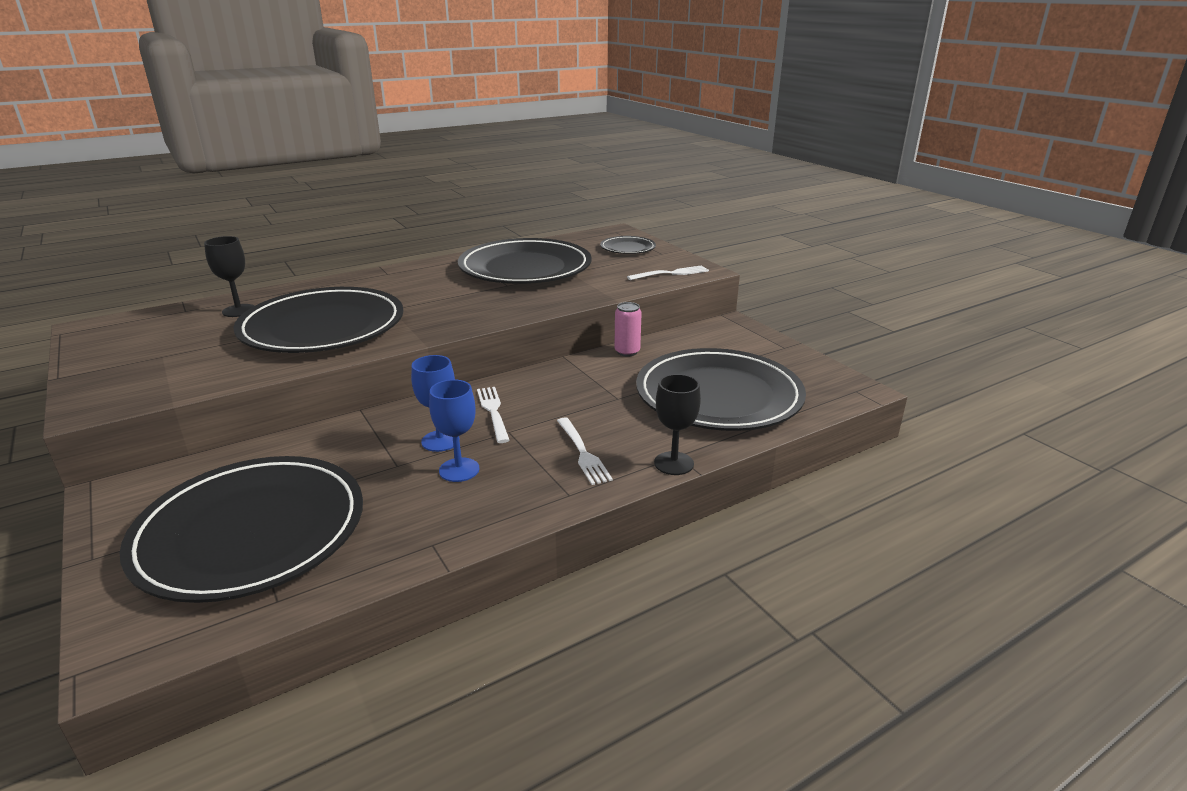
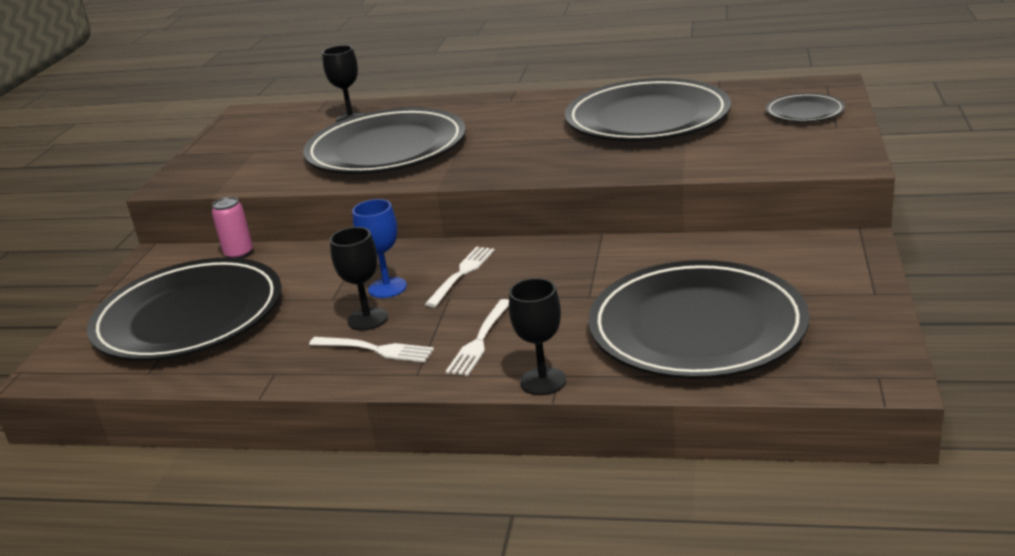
camera: 45 degrees right, 0 degrees up
(459, 470) = (367, 319): blue goblet -> black goblet
(627, 352) = (674, 246): pink can -> pink can (239, 253)
(671, 273) = (801, 158): white fork -> white fork (375, 349)

